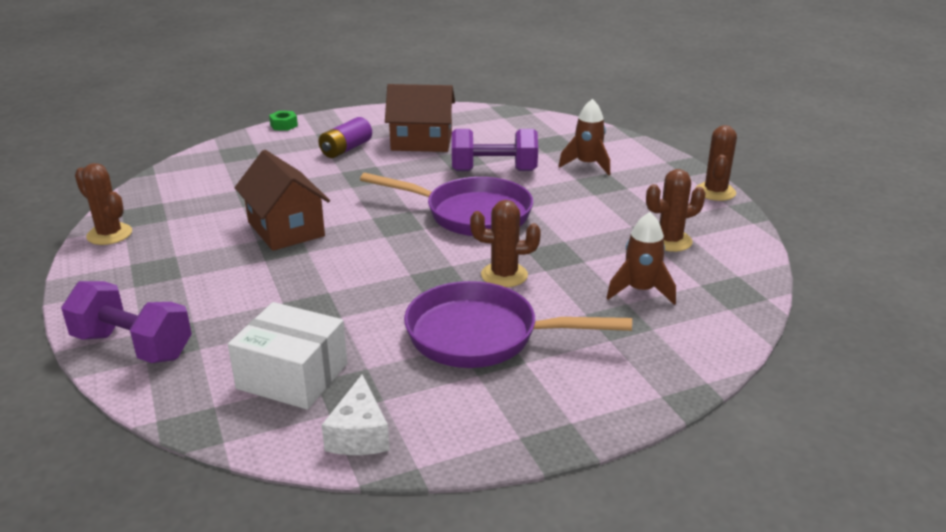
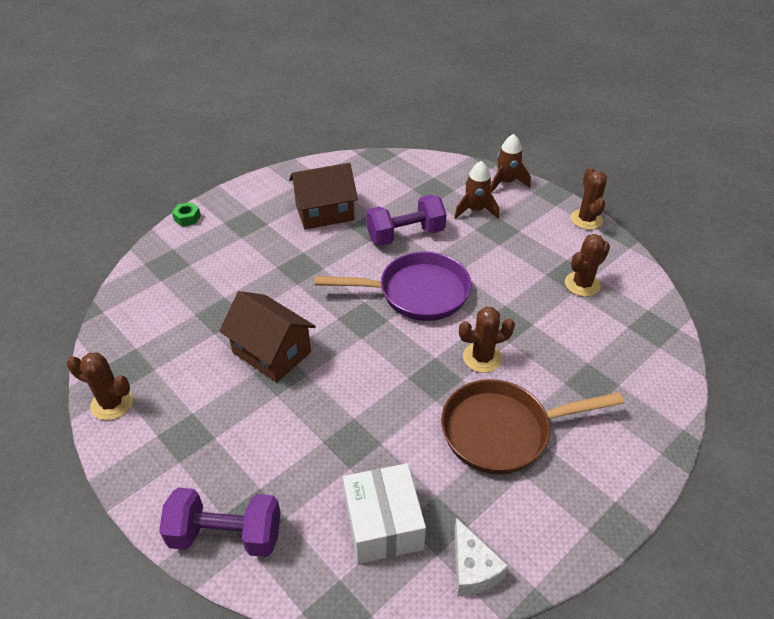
camera: 20 degrees left, 15 degrees up
(292, 376) = (383, 524): white box -> white box turned 75 degrees clockwise
(346, 149) = (264, 237): purple battery -> none
(482, 336) = (503, 431): purple pan -> brown pan
(640, 291) = (590, 346): brown rocket -> brown rocket (506, 182)

